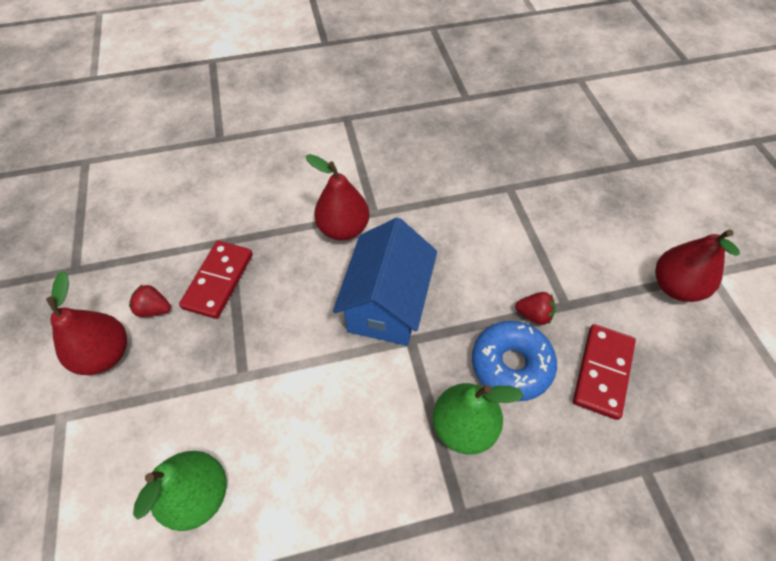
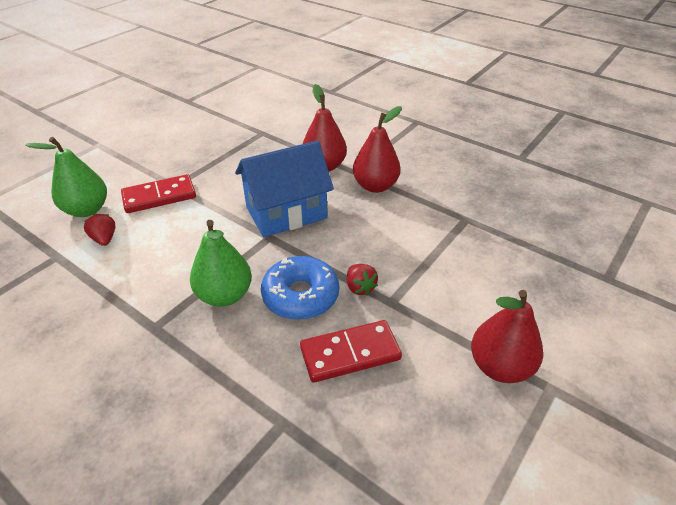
camera: 50 degrees right, 15 degrees down
(105, 354) = (145, 136): red pear -> red pear (375, 186)
(154, 309) = (188, 135): red strawberry -> red strawberry (104, 239)
(218, 281) = (230, 144): red domino -> red domino (159, 197)

